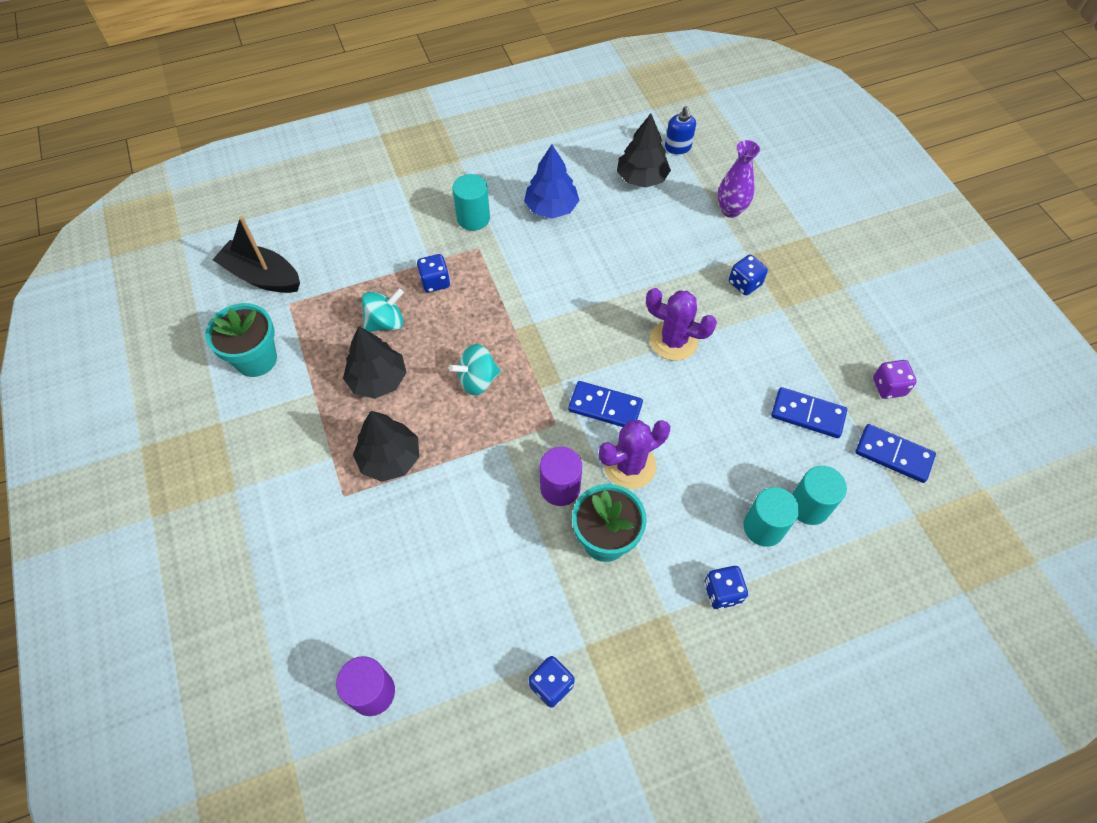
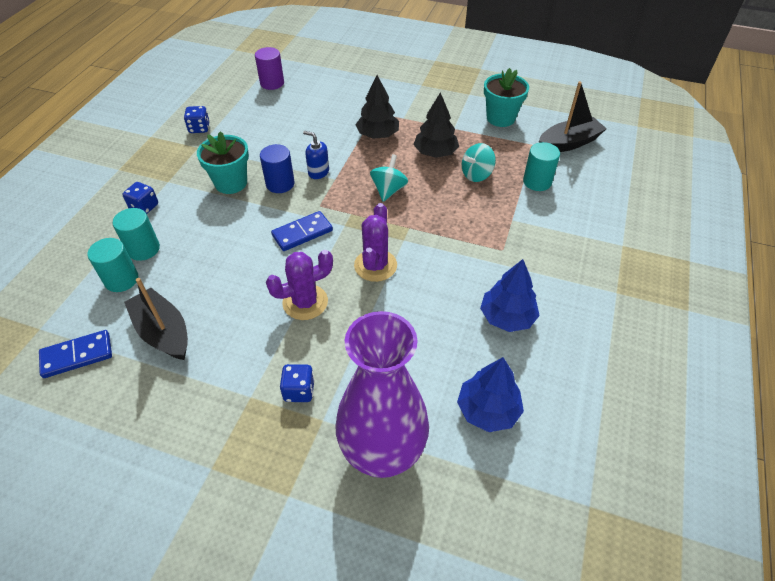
camera: 130 degrees right, 10 degrees down
(386, 323) = (476, 175): turquoise spinning top -> turquoise spinning top turned 45 degrees clockwise
(435, 282) = (490, 212): blue dice -> none
(473, 218) = (537, 263): turquoise cylinder -> turquoise cylinder (537, 182)
(560, 488) = (280, 184): purple cylinder -> blue cylinder
(629, 465) = (254, 219): purple cactus -> purple cactus (375, 265)
(641, 178) = (488, 410): black tree -> blue tree
(678, 147) = (506, 478): blue soap dispenser -> blue soap dispenser (318, 172)
(730, 210) = (382, 453): purple vase -> purple vase, size x2.01
(807, 414) = (163, 332): blue domino -> black boat
(888, 387) = (110, 405): purple dice -> none

